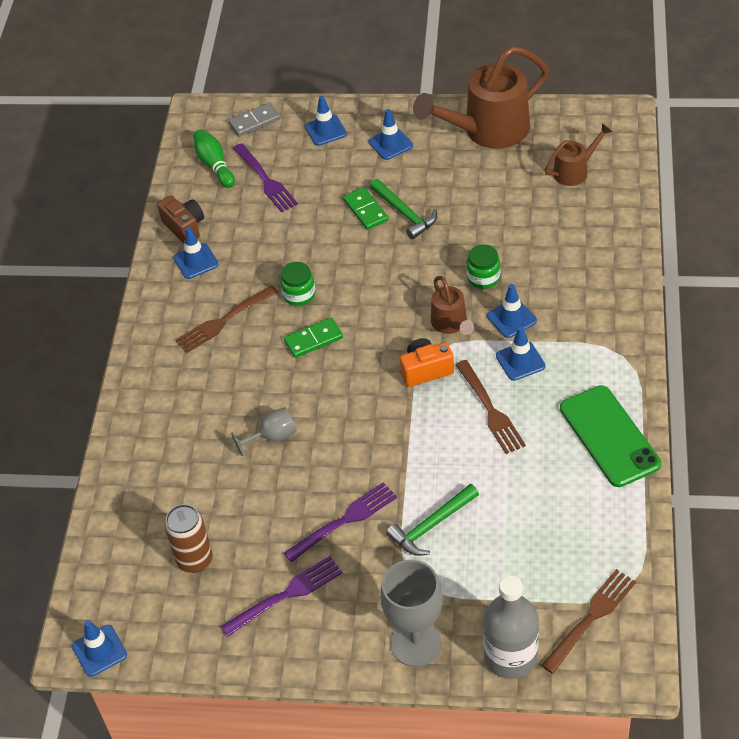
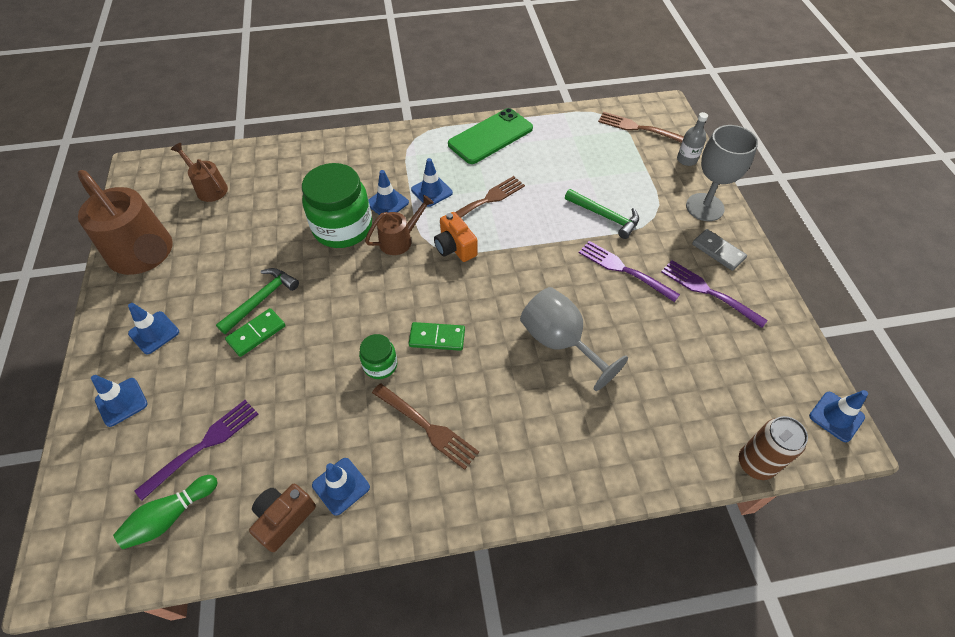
camera: 110 degrees left, 5 degrees up
(195, 560) = (711, 367): brown can -> brown can (755, 464)
(254, 121) = (90, 490): grey domino -> grey domino (718, 251)
(272, 437) = (560, 342): grey goblet -> grey goblet, size x1.78
(313, 339) = (437, 338): green domino -> green domino turned 45 degrees counterclockwise
(483, 277) = (342, 227): green jar -> green jar, size x2.04
(510, 656) = (686, 159): grey bottle -> grey bottle, size x0.57

